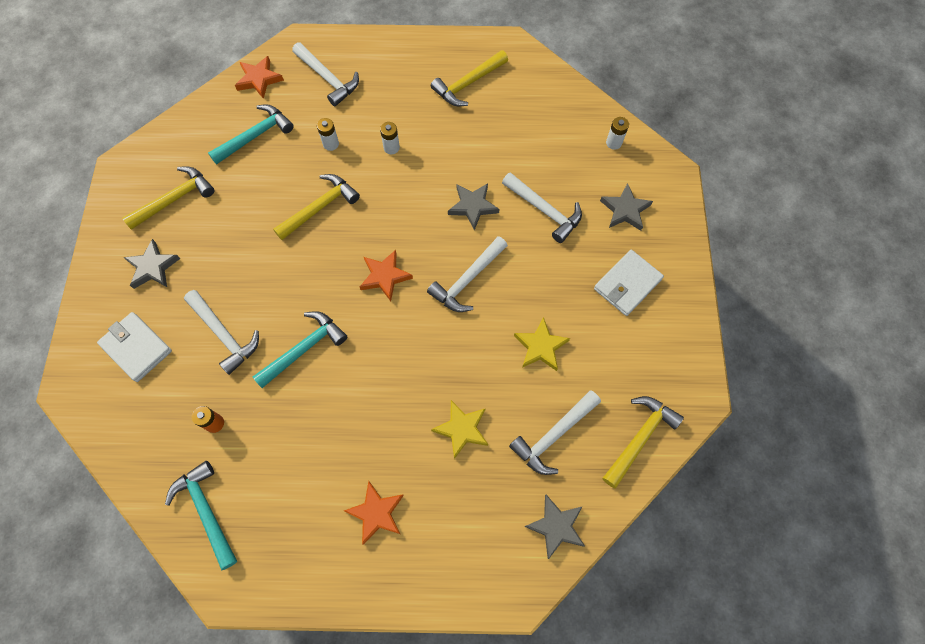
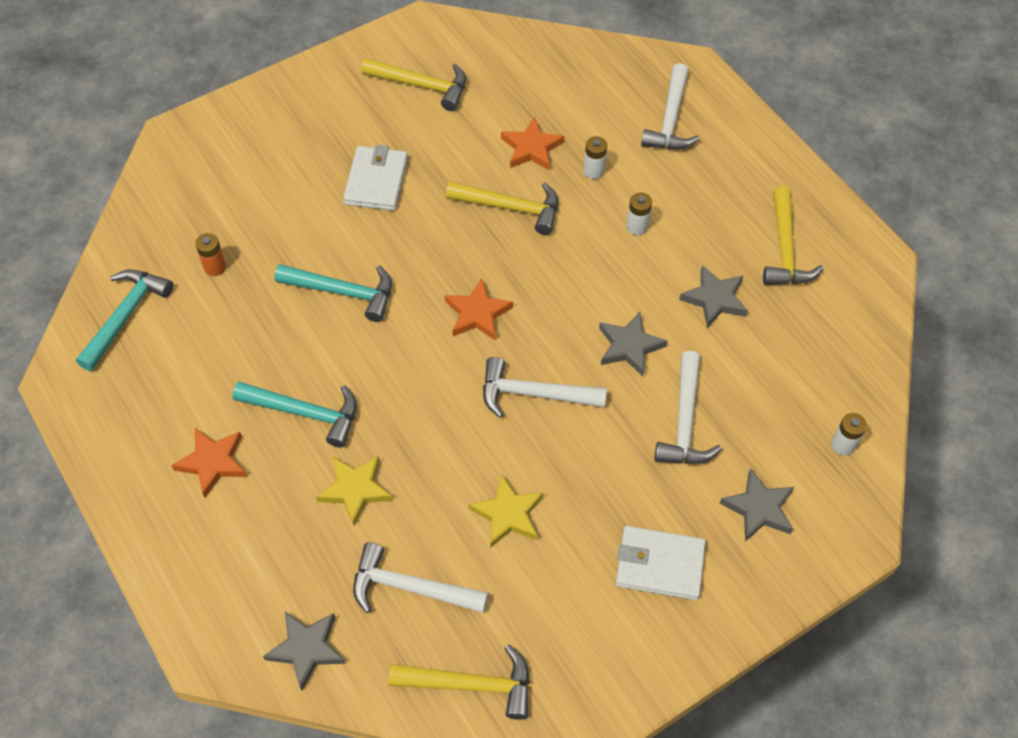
camera: 55 degrees right, 10 degrees down
(136, 348) = (247, 158): white wallet -> white wallet (376, 181)
(153, 267) = (337, 116): grey star -> grey star (714, 299)
(224, 334) = (310, 217): white hammer -> none
(255, 136) = (546, 103): turquoise hammer -> turquoise hammer (305, 413)
(259, 79) = (615, 63): orange star -> orange star (531, 148)
(468, 84) = (785, 249): yellow hammer -> yellow hammer turned 105 degrees counterclockwise

